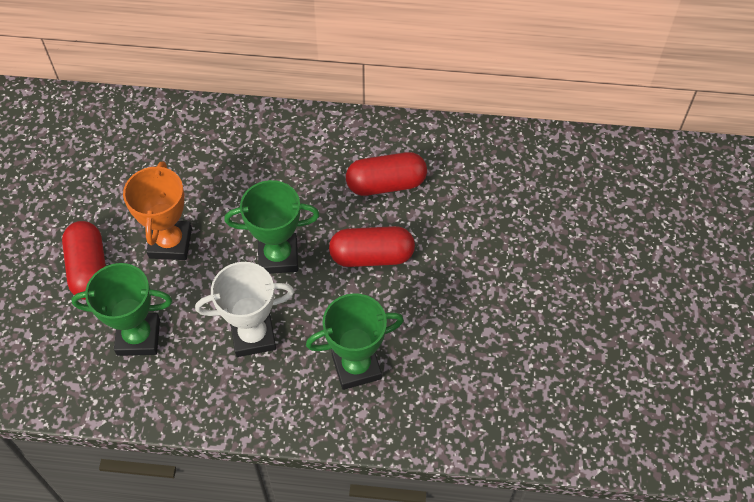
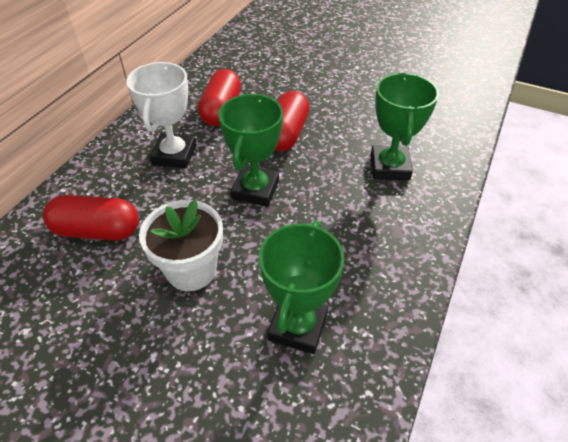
camera: 70 degrees left, 10 degrees down
(89, 269) = (180, 360): red capsule -> red capsule (97, 230)
(170, 243) = (191, 270): orange trophy -> white flower pot
(253, 336) = (334, 227): white trophy -> white trophy (174, 155)

